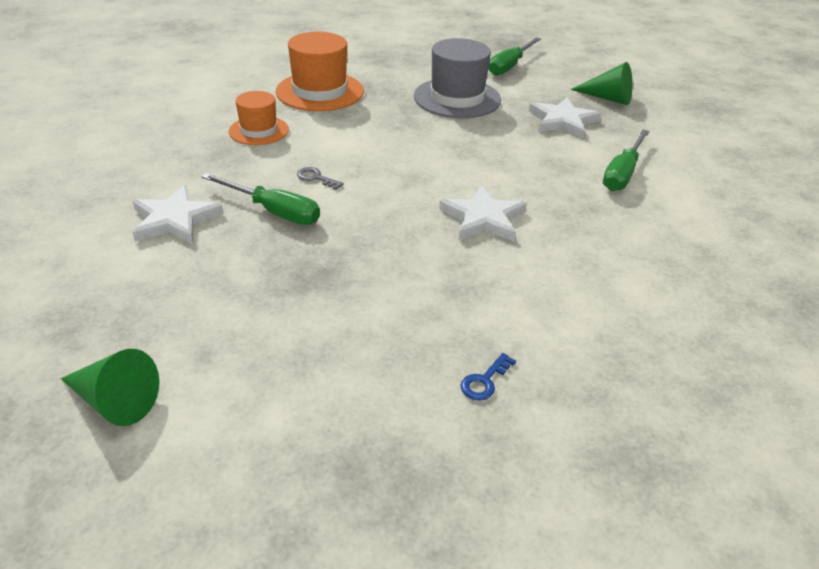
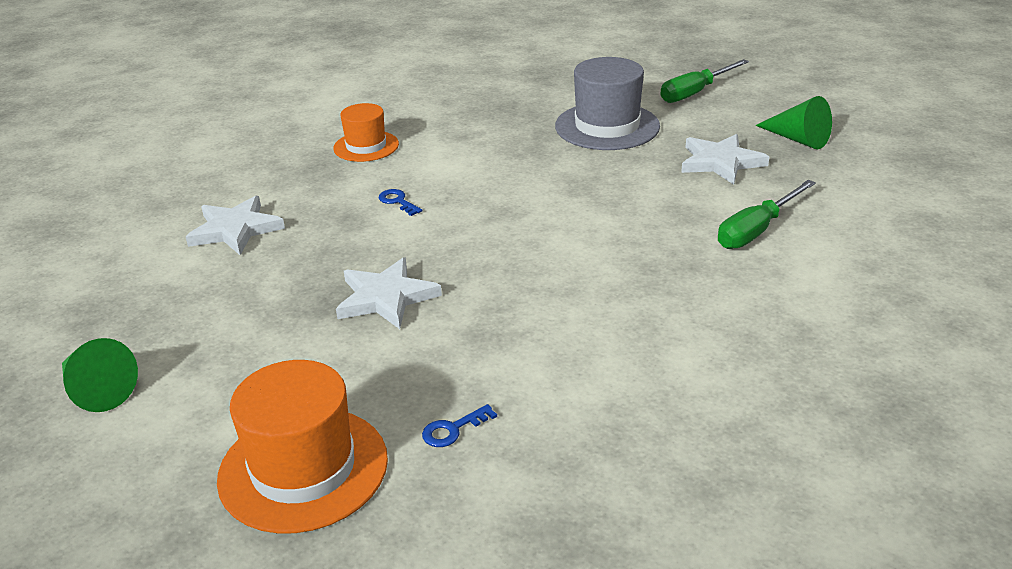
camera: 20 degrees right, 5 degrees down
(274, 212) = (335, 232): green screwdriver -> none
(316, 178) = (398, 201): grey key -> blue key
(320, 91) = (454, 108): orange hat -> orange hat (303, 468)
(483, 218) = (554, 263): white star -> white star (386, 298)

